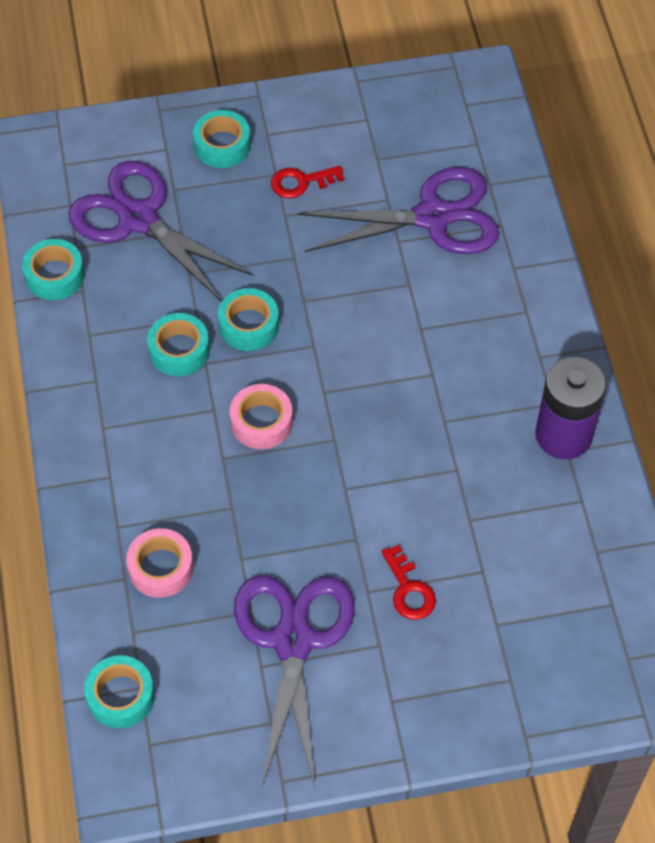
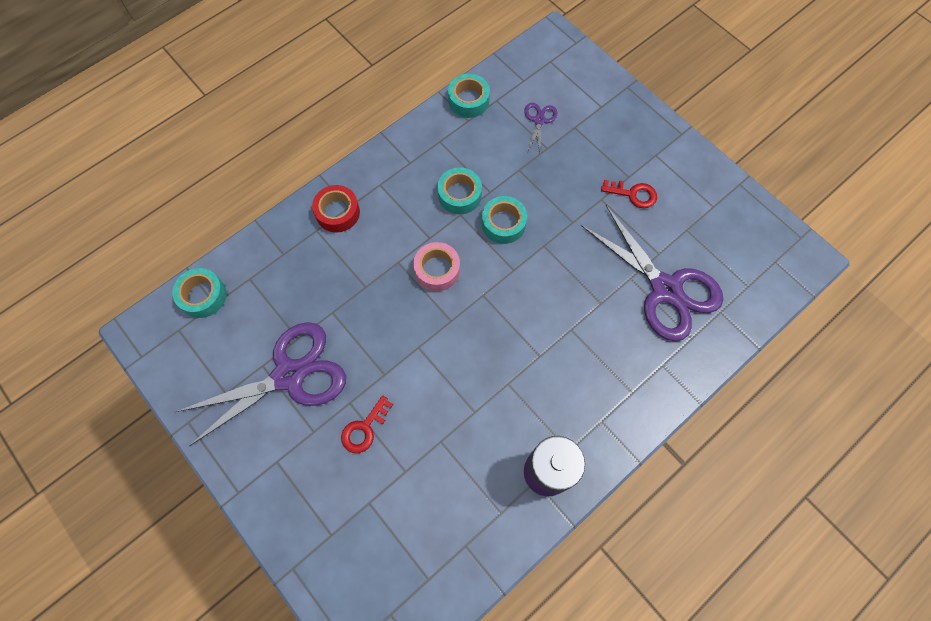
camera: 60 degrees right, 10 degrees up
(109, 491) = (337, 212): none -> red tape
(138, 219) = (539, 120): purple scissors -> purple scissors, size x0.44
(161, 568) = (301, 270): pink tape -> none
(222, 145) = (627, 135): turquoise tape -> none
(301, 182) = (633, 194): red key -> red key turned 150 degrees clockwise

